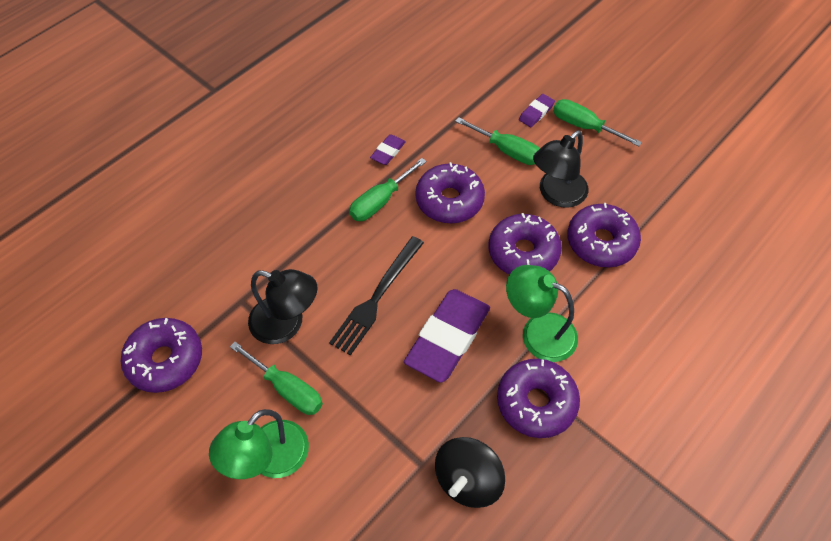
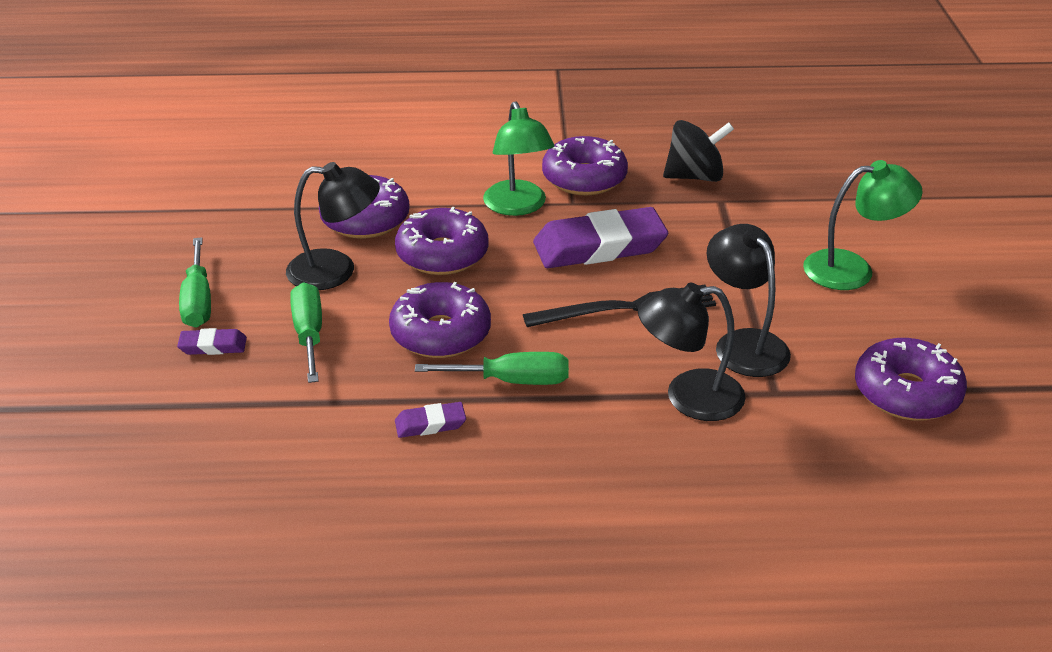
camera: 135 degrees left, 20 degrees down
(284, 260) = (688, 397): none -> black lamp
(287, 389) = (791, 300): green screwdriver -> none

